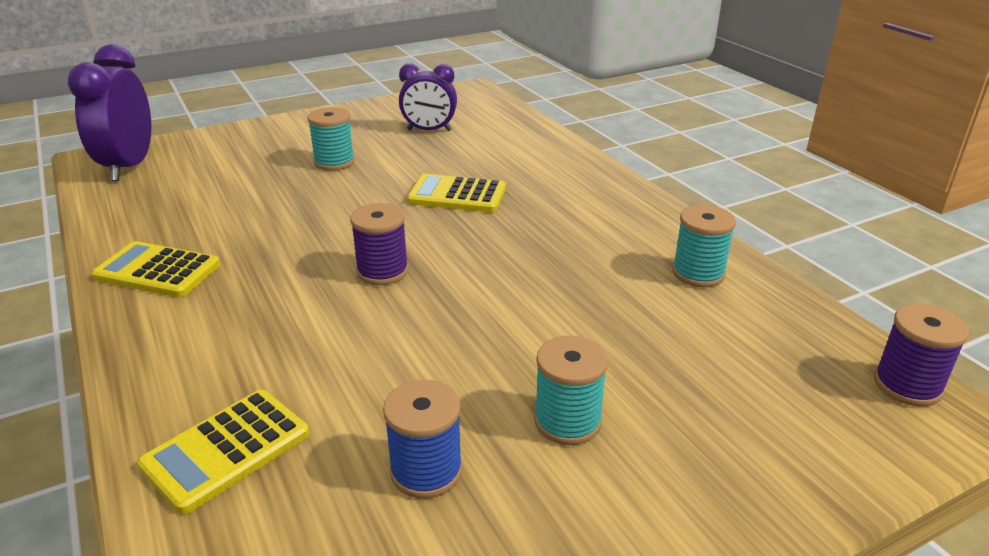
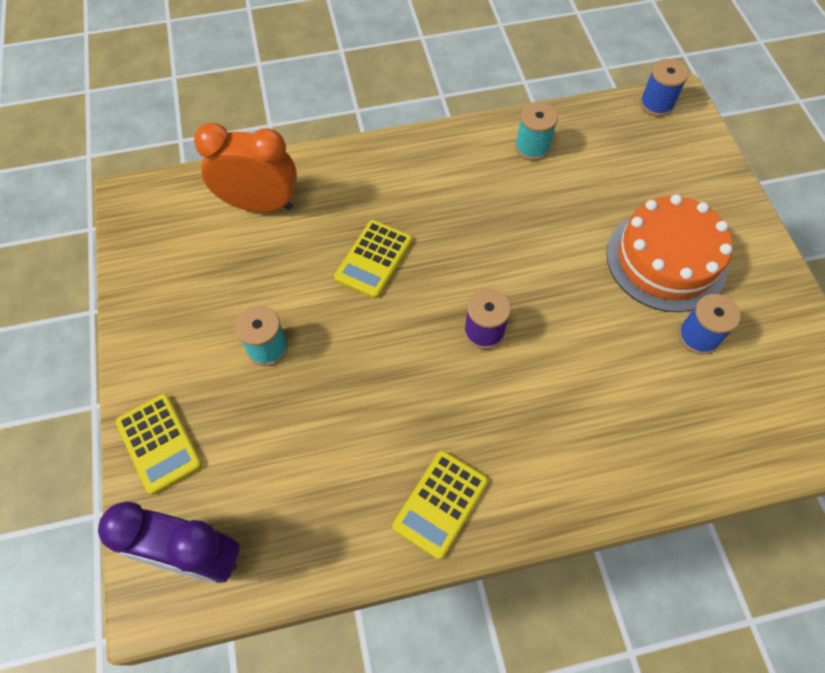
camera: 75 degrees left, 30 degrees up
(226, 450) = (670, 442): yellow calculator -> yellow calculator (159, 443)
(429, 130) = (224, 256): purple clock -> none
(495, 135) = (259, 204): none -> orange clock
(567, 421) = (666, 260): turquoise spool -> orange cake
(907, 385) = (656, 104): purple spool -> blue spool

